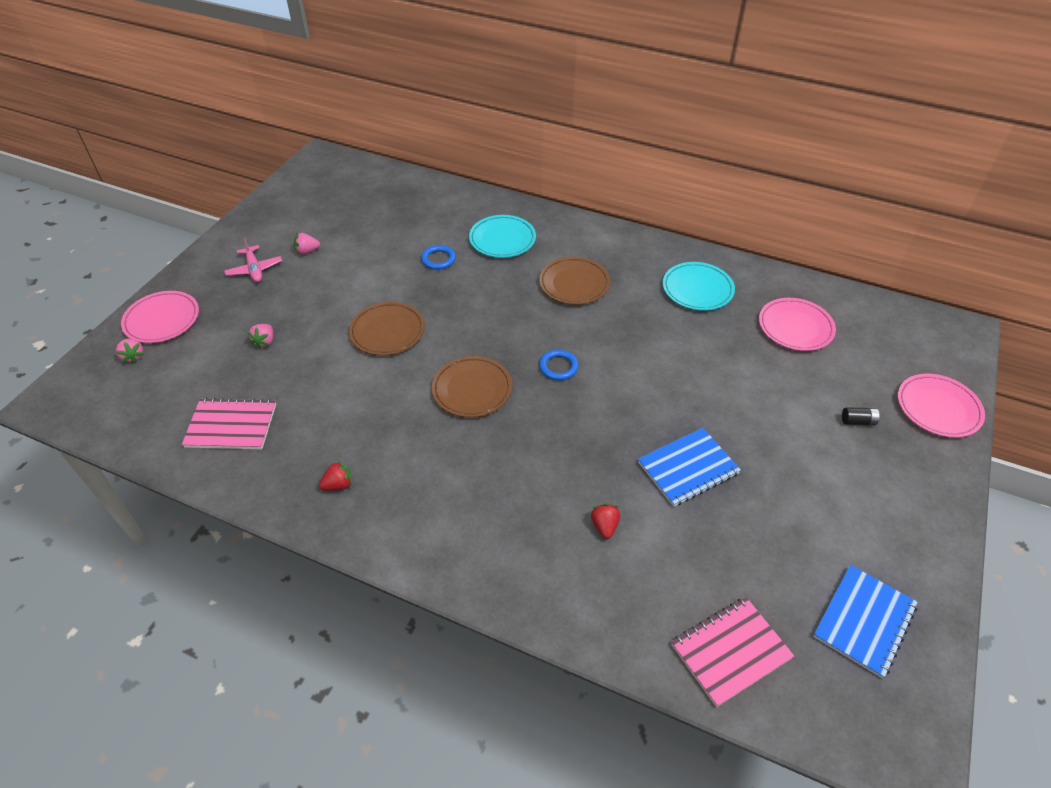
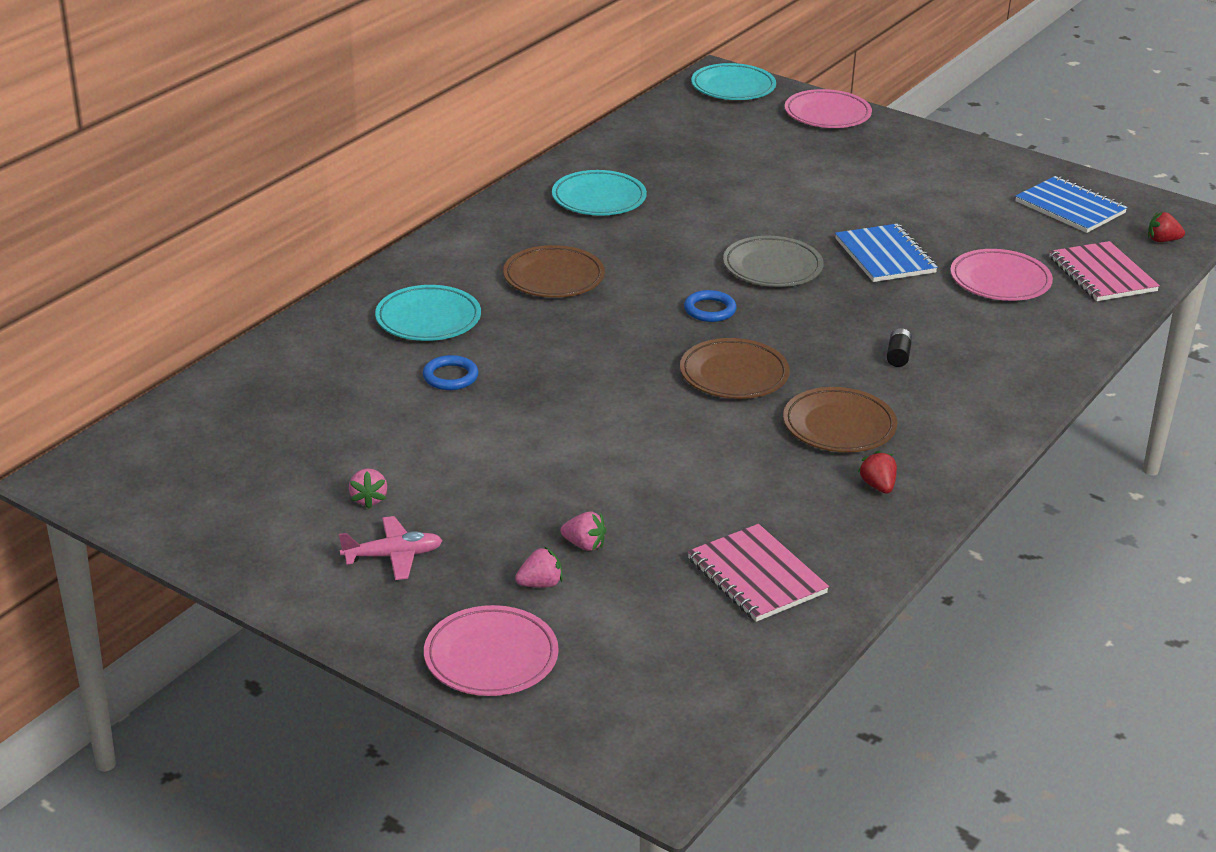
camera: 80 degrees left, 15 degrees down
(133, 357) = (576, 685): pink strawberry -> pink strawberry (540, 584)
(231, 425) = (756, 576): pink notebook -> pink notebook turned 45 degrees counterclockwise
(387, 332) = (599, 432): brown plate -> brown plate (839, 426)
(604, 526) = (956, 315): red strawberry -> red strawberry (1162, 240)
(636, 396) = (772, 267): none -> grey plate
(795, 327) = (687, 156): pink plate -> pink plate (1000, 281)
(858, 421) = (836, 156): black battery -> black battery (898, 356)
(943, 340) = (733, 87): none -> turquoise plate

